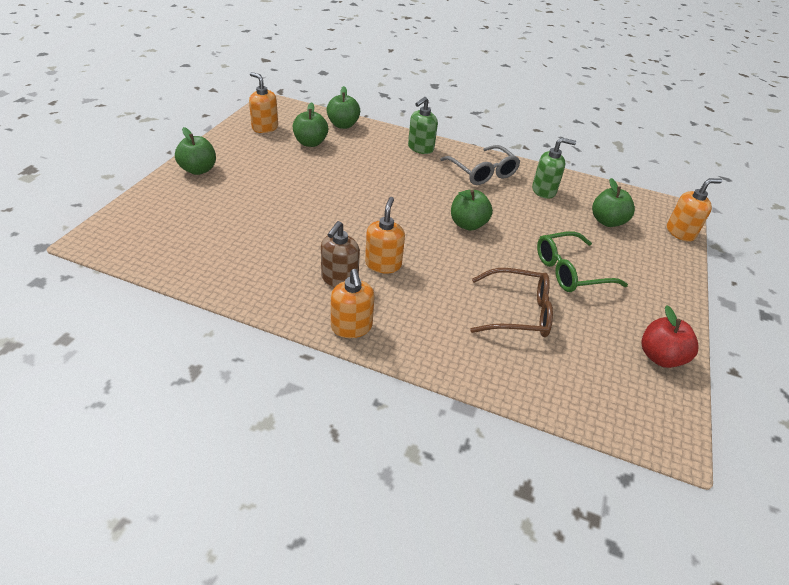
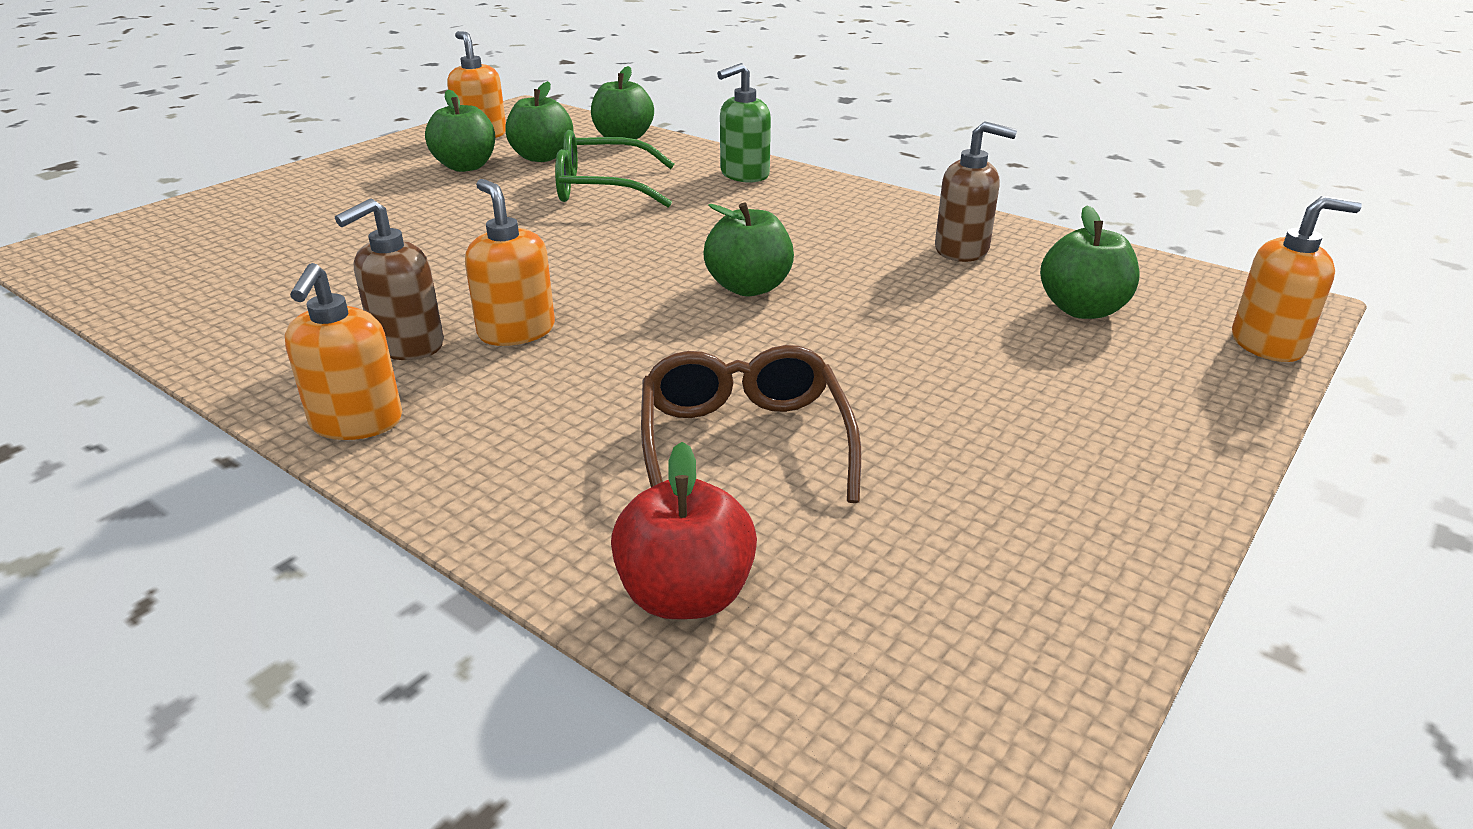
camera: 20 degrees right, 10 degrees down
(198, 170) = (315, 179): green apple -> green apple (466, 166)
(383, 264) = (516, 331): orange soap dispenser -> orange soap dispenser turned 60 degrees counterclockwise
(482, 172) = (845, 214): grey glasses -> none
(518, 312) = (744, 443): brown glasses -> brown glasses turned 120 degrees counterclockwise
(544, 191) = (962, 250): green soap dispenser -> brown soap dispenser
(570, 271) = (928, 385): green glasses -> green glasses (602, 188)
(660, 357) = (1063, 582): red apple -> red apple (686, 595)

